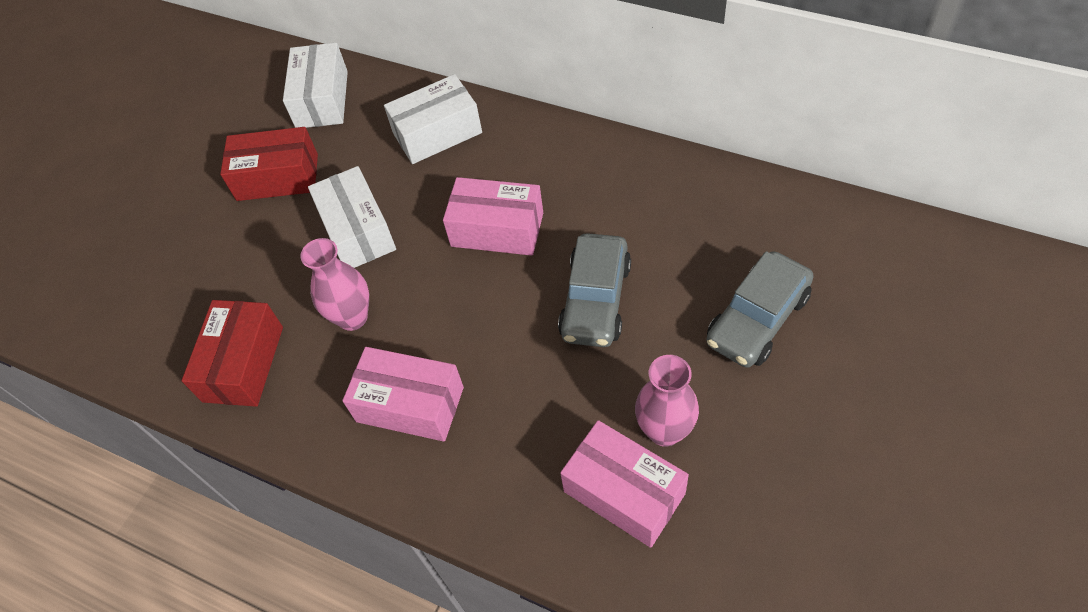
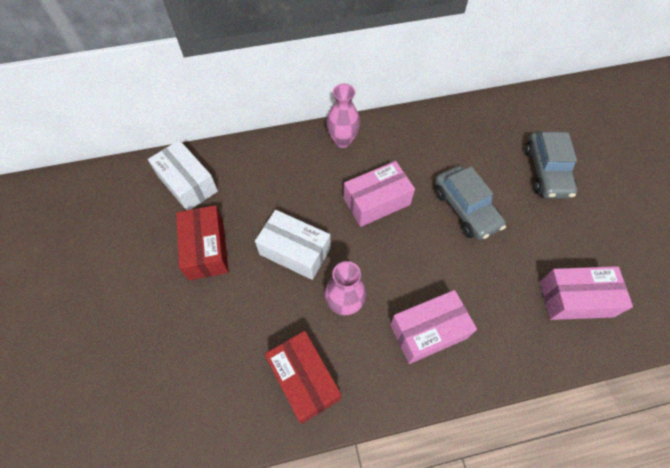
camera: 45 degrees left, 5 degrees up
(277, 177) = (206, 249): red box -> red box turned 60 degrees counterclockwise
(437, 133) = (285, 165): white box -> none
(664, 431) = (562, 254): pink vase -> pink vase (342, 141)

